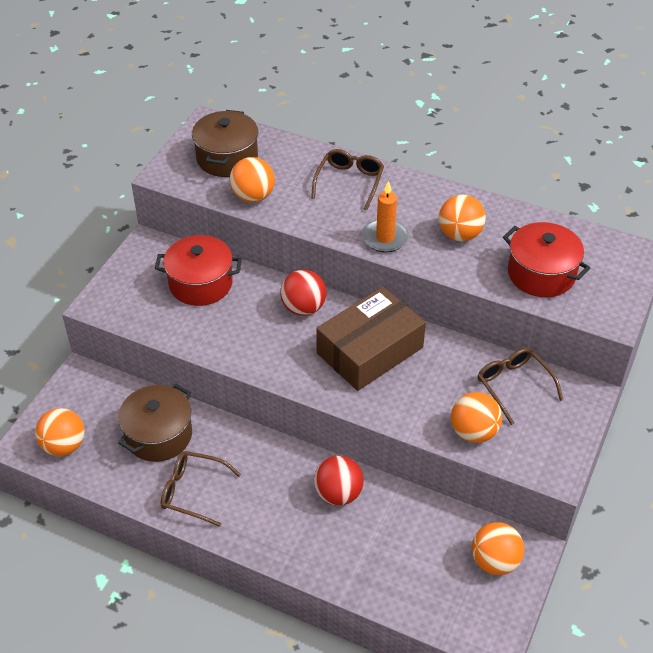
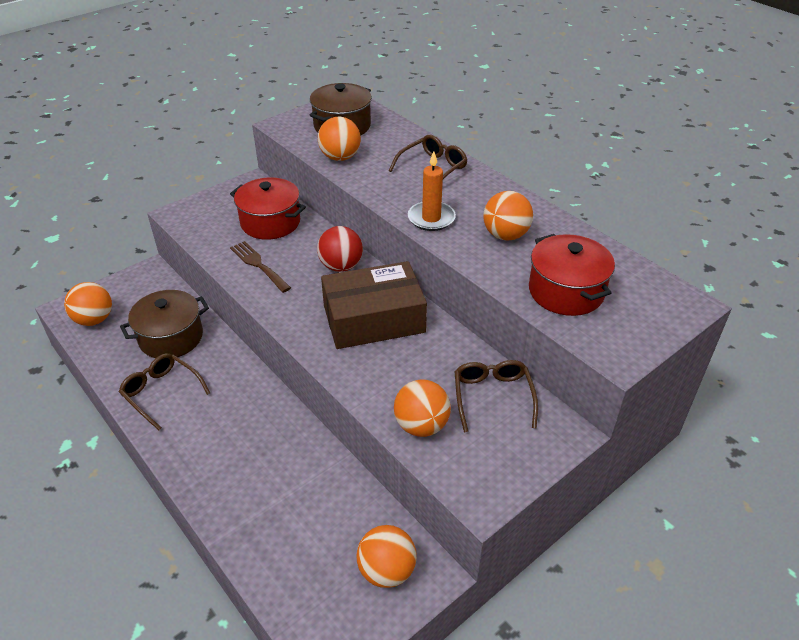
camera: 25 degrees right, 5 degrees down
(224, 333) = (258, 265): none -> brown fork
(338, 494) = (282, 443): red ball -> none

